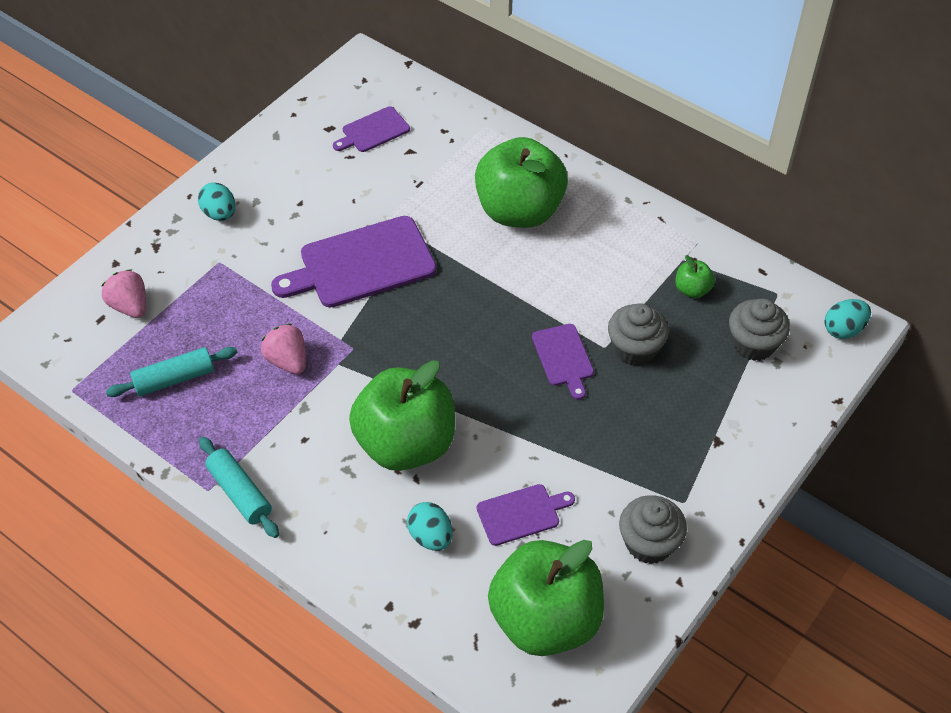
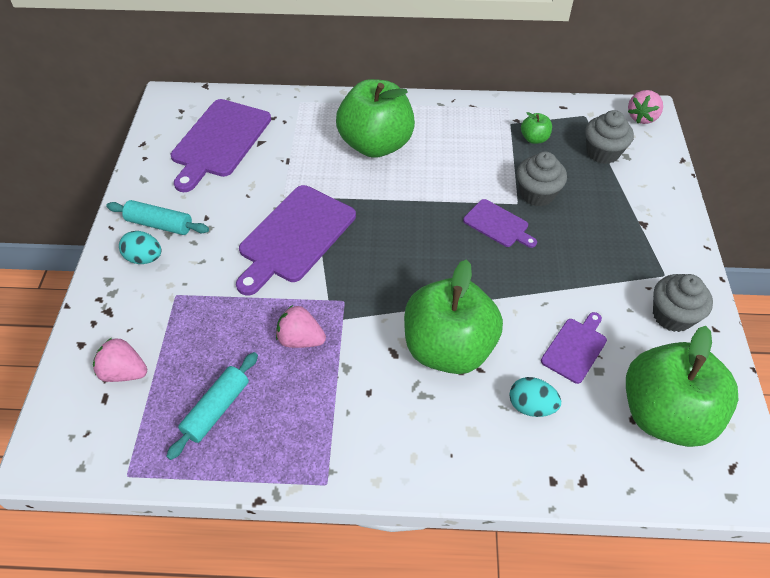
camera: 35 degrees left, 0 degrees up
(240, 493) = (355, 468): turquoise rolling pin -> turquoise rolling pin (160, 224)
(373, 131) = (219, 141): purple cutting board -> purple cutting board, size x1.89
(843, 329) = (642, 117): turquoise egg -> pink strawberry

